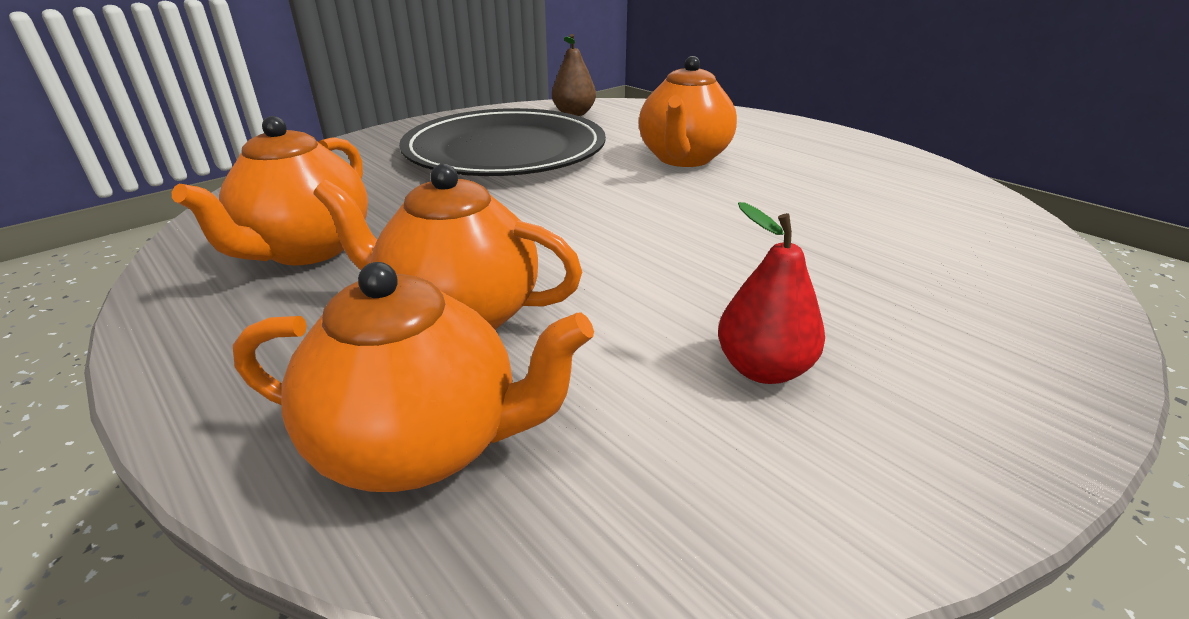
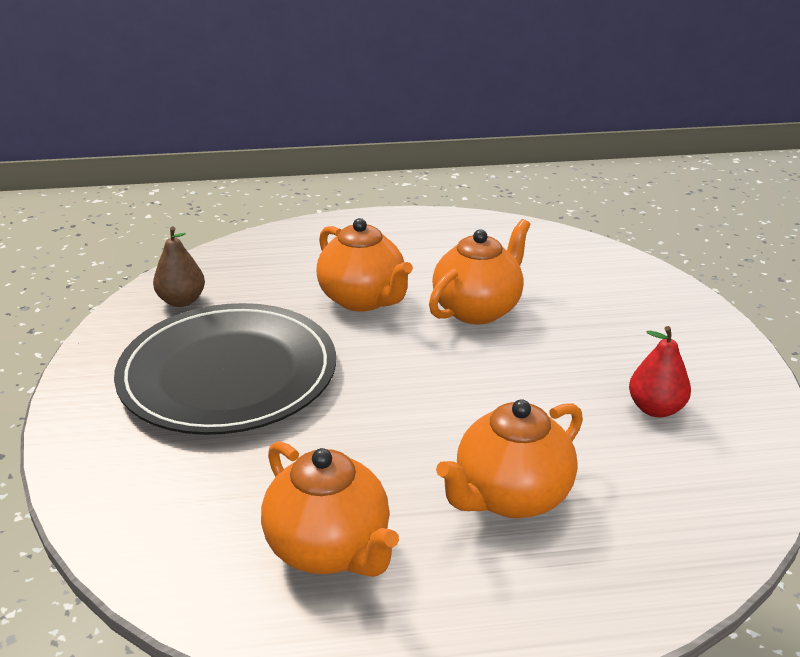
camera: 55 degrees left, 0 degrees up
(423, 444) = (638, 552): orange teapot -> orange teapot (478, 309)

